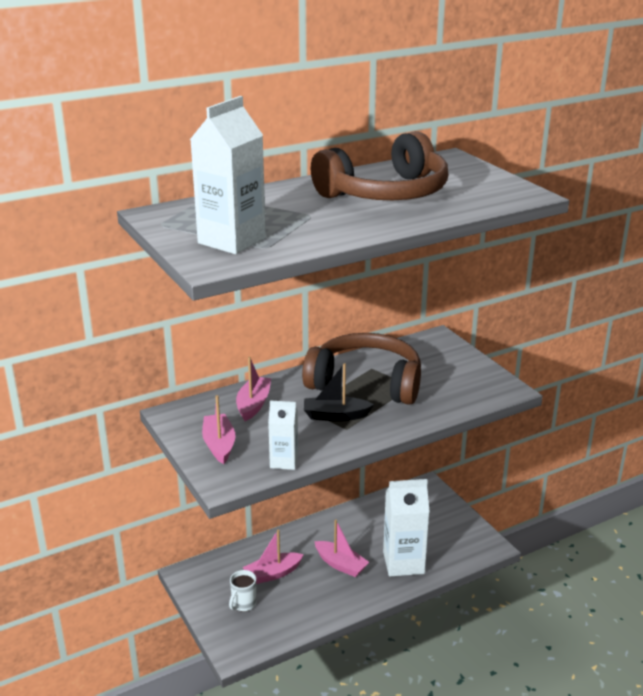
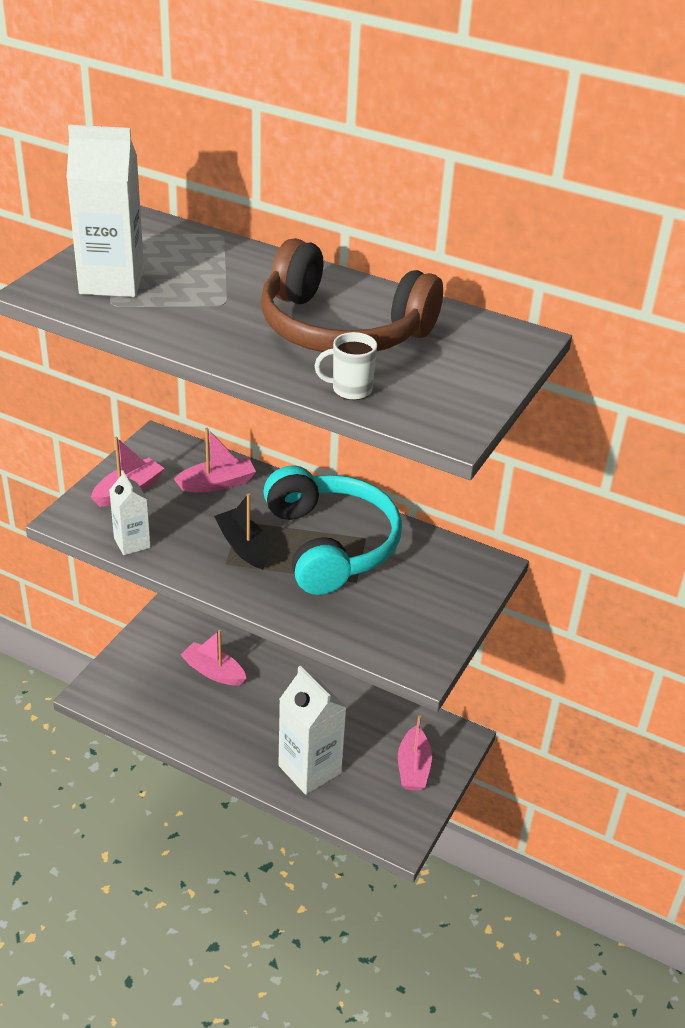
camera: 55 degrees right, 10 degrees up
(243, 604) = (156, 670): white mug -> white mug (350, 390)
(340, 564) = (267, 718): pink boat -> pink boat (413, 767)
(366, 382) = (331, 544): brown headphones -> turquoise headphones

